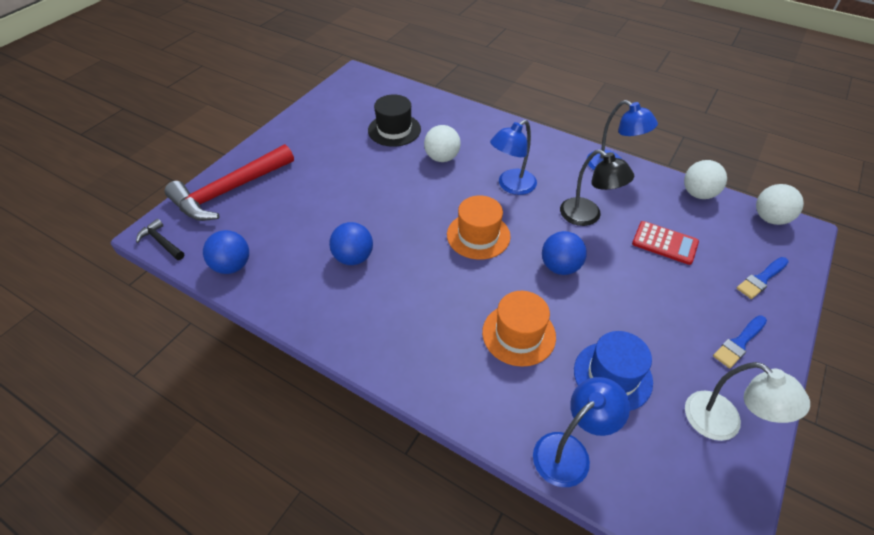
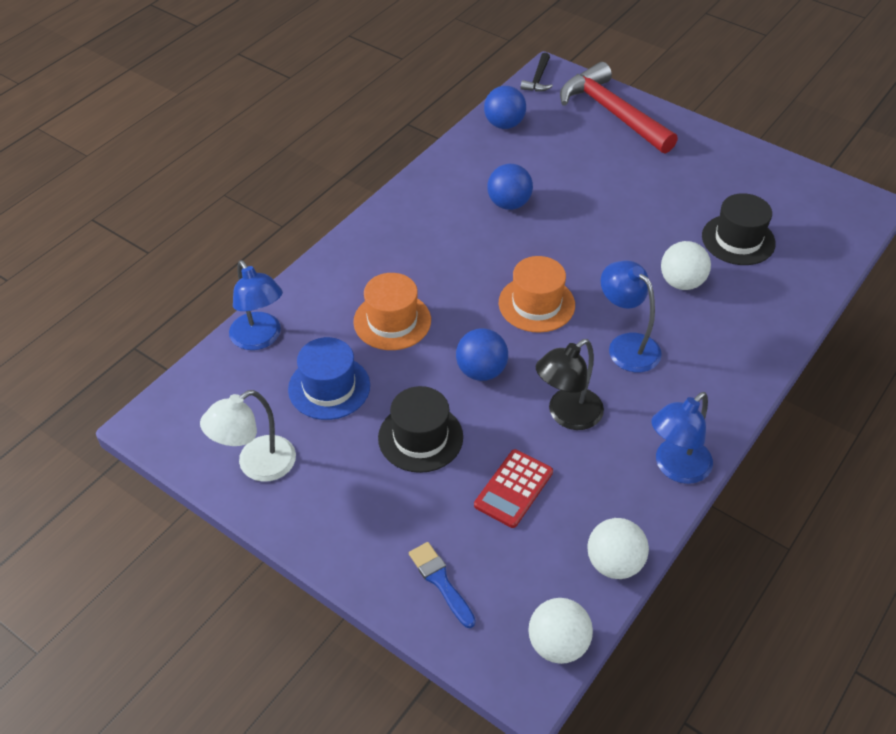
camera: 95 degrees right, 0 degrees up
(161, 242) = (538, 79): black hammer -> black hammer turned 150 degrees clockwise
(641, 301) = (420, 437): none -> black hat
(739, 343) = (347, 517): blue brush -> none

